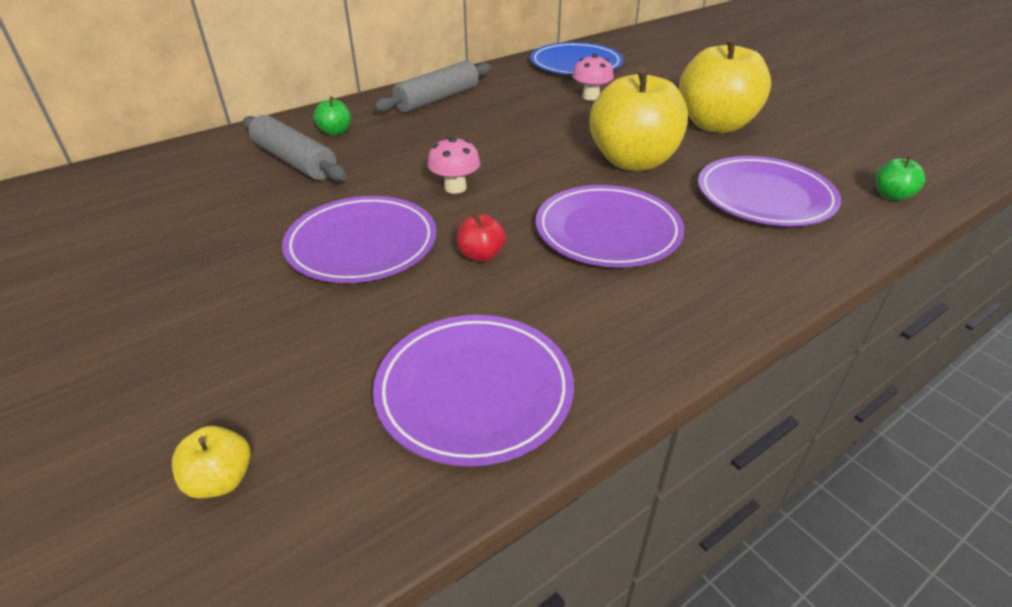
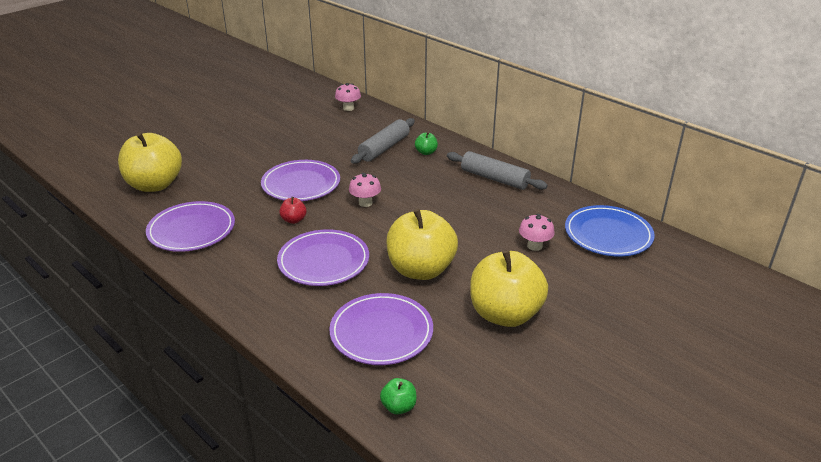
camera: 80 degrees right, 5 degrees down
(109, 183) = (348, 108): none -> pink mushroom
(221, 480) = (155, 185): yellow apple -> yellow apple, size x2.42

